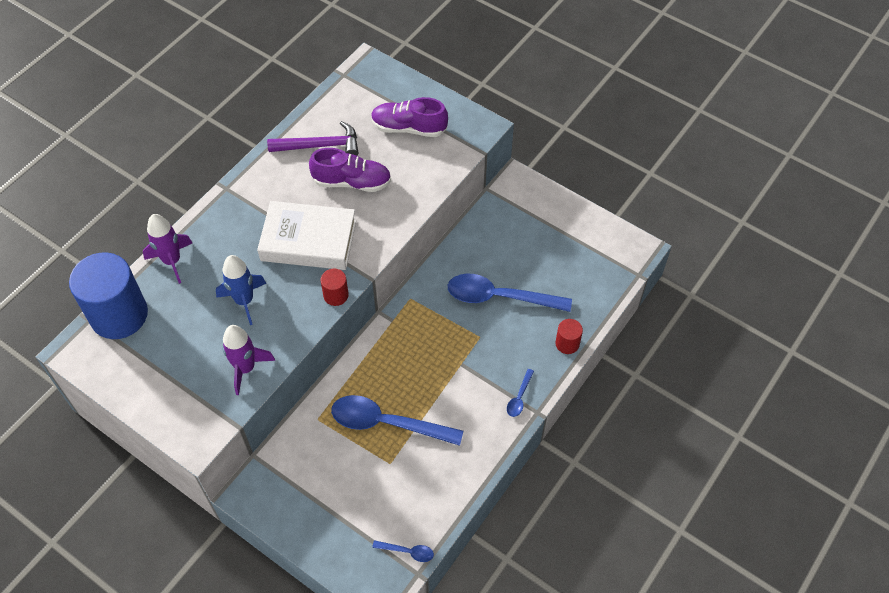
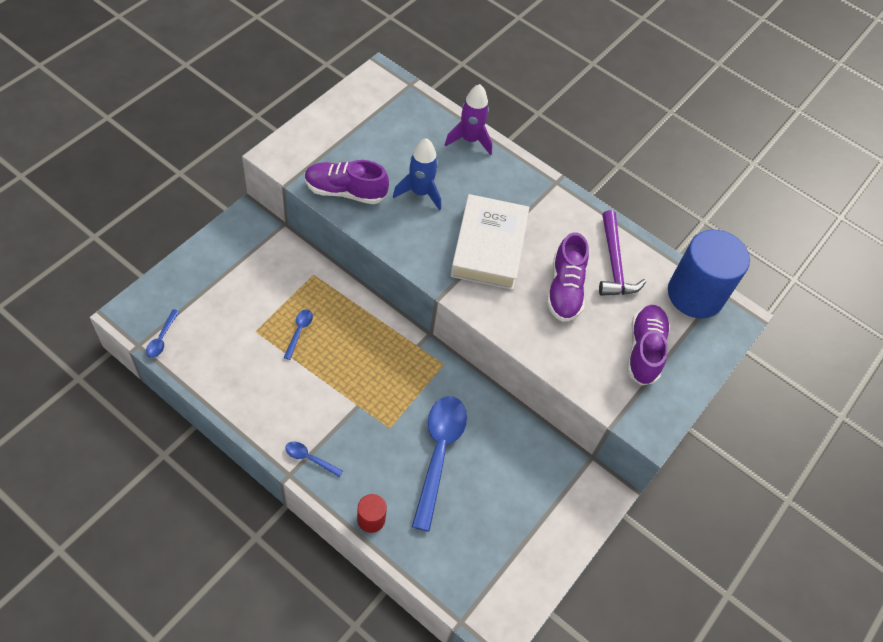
camera: 85 degrees right, 0 degrees up
(119, 315) = (414, 103): blue cylinder -> blue cylinder (695, 294)
(245, 368) = (345, 191): purple rocket -> purple shoe
(336, 295) = (420, 266): red cylinder -> none
(387, 423) = (299, 331): blue spoon -> blue spoon, size x0.44

